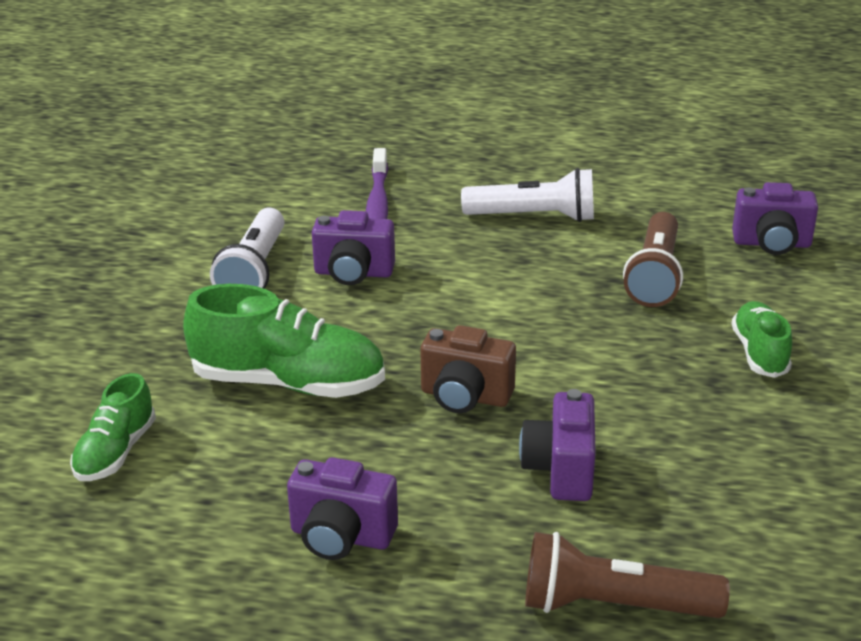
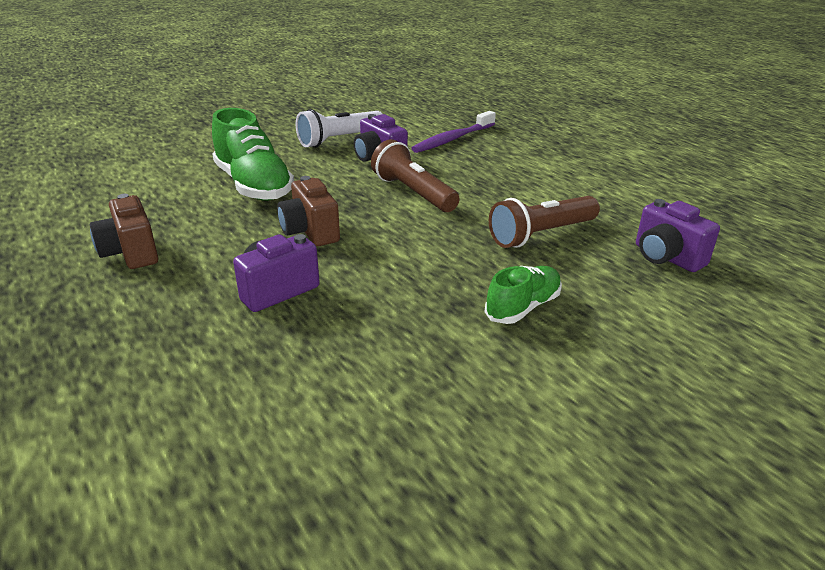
camera: 45 degrees right, 0 degrees up
(115, 452) = (142, 175): green shoe -> none
(341, 537) = (131, 253): purple camera -> brown camera
(534, 217) = (528, 177): white flashlight -> none
(613, 605) = (150, 368): brown flashlight -> brown flashlight (413, 193)

